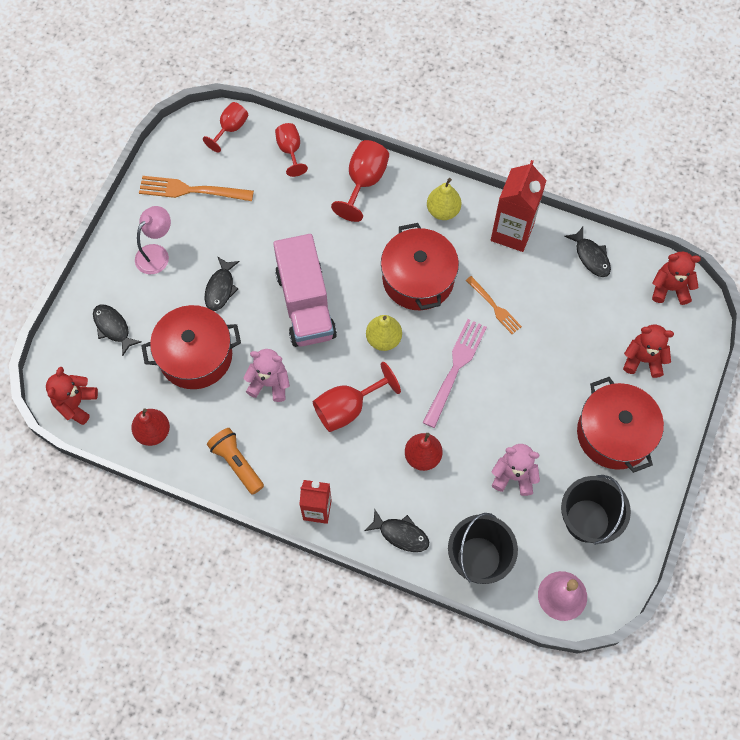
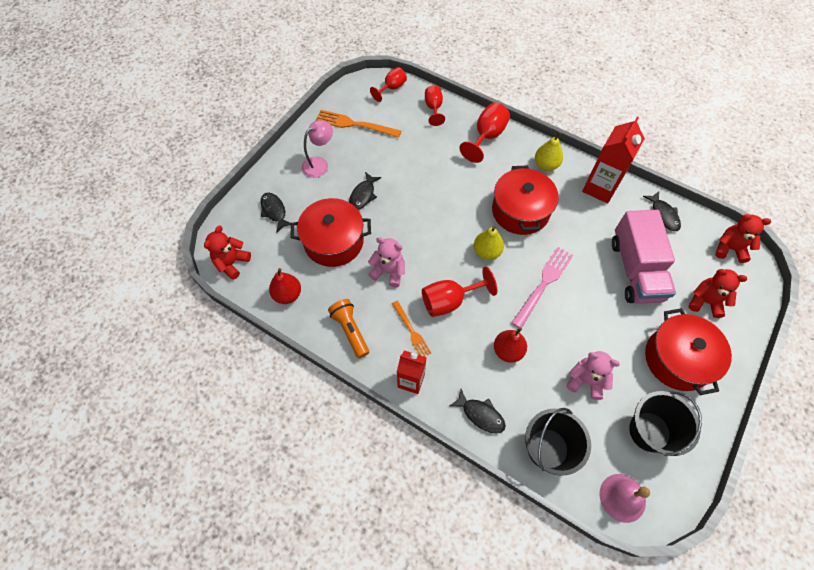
camera: 10 degrees right, 5 degrees down
(305, 304) = (428, 216): pink truck -> pink truck (635, 270)
(494, 307) = (581, 241): orange fork -> orange fork (411, 331)

